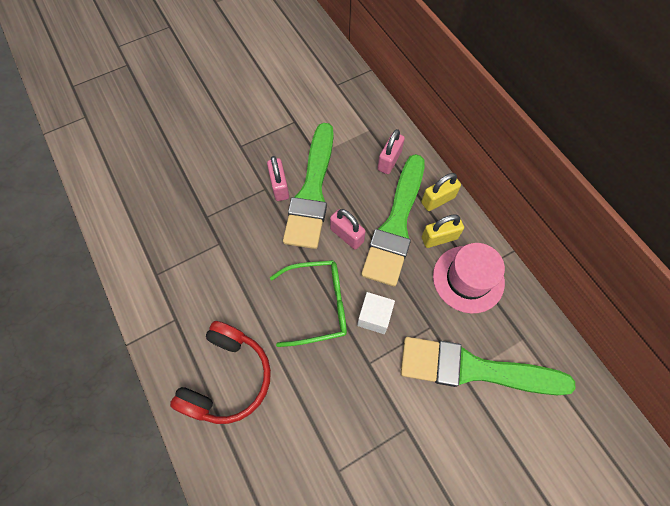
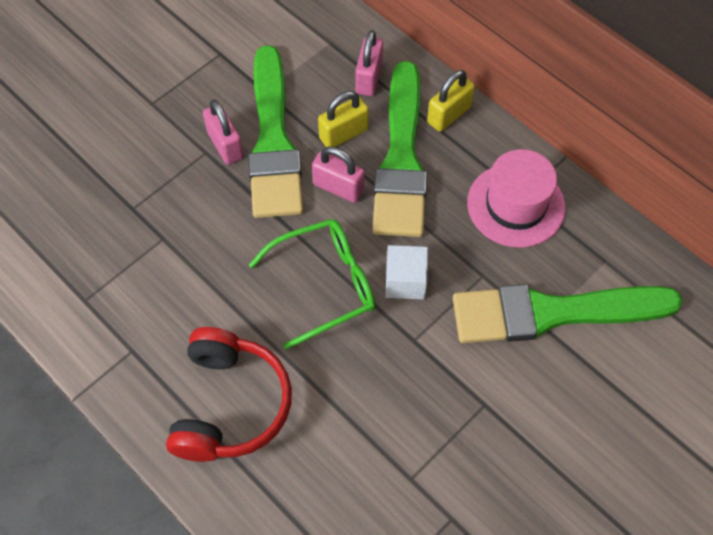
camera: 15 degrees left, 5 degrees down
(439, 238) = (464, 163): yellow padlock -> yellow padlock (343, 134)

